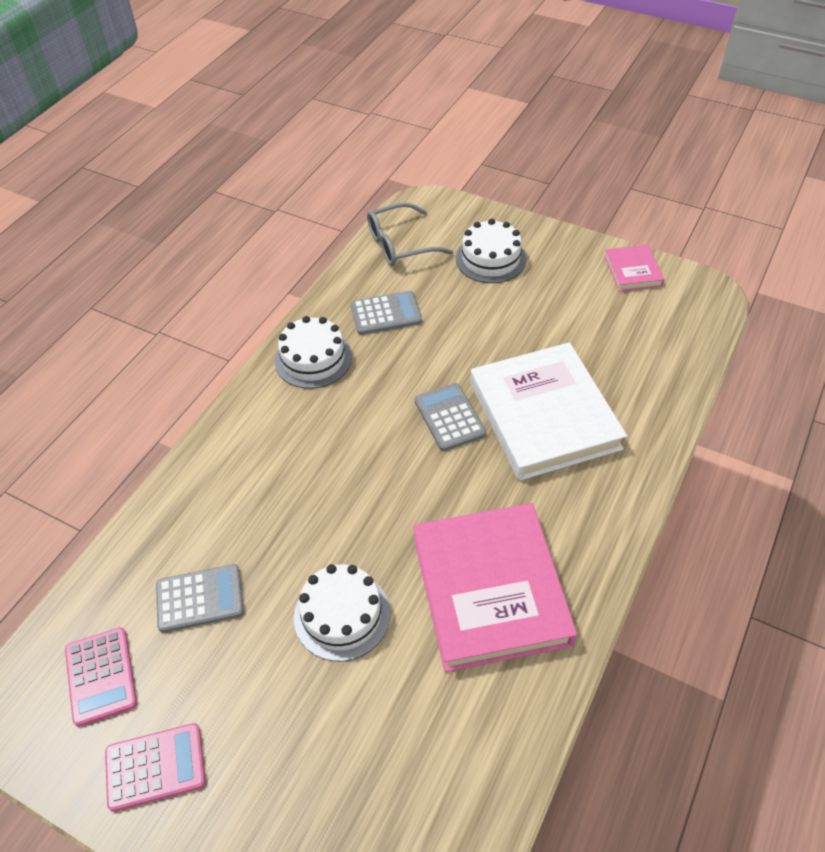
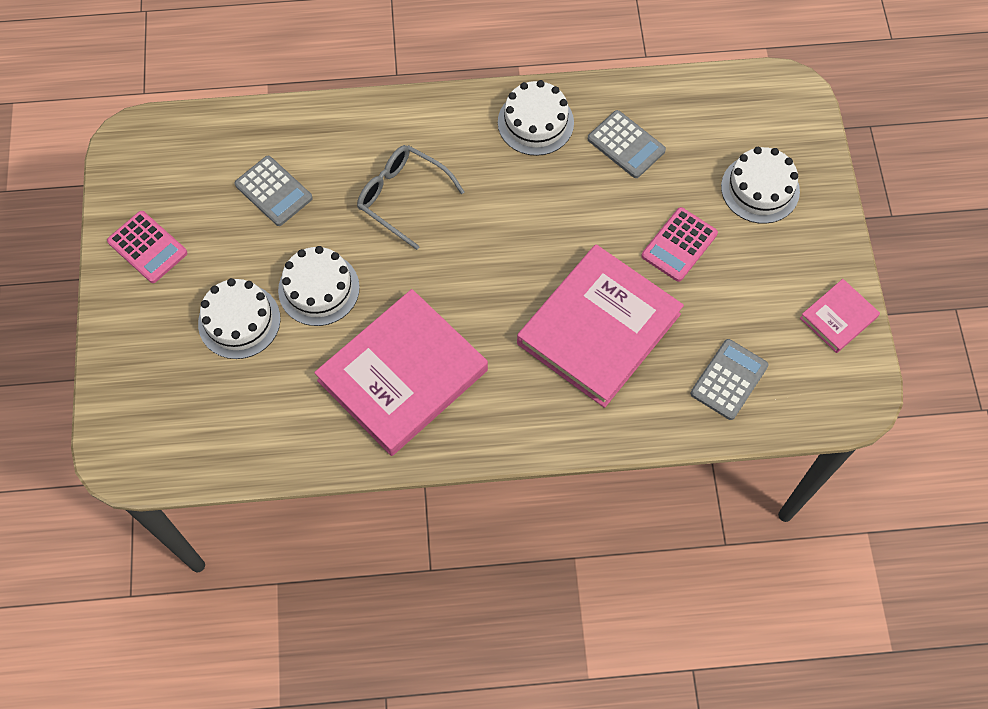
camera: 55 degrees right, 15 degrees up
(101, 676) = (184, 173): pink calculator -> pink calculator (679, 245)
(321, 714) = (239, 321): none -> white cake
(400, 244) = (721, 105): grey glasses -> grey glasses (402, 197)
(449, 417) = (546, 258): grey calculator -> grey calculator (729, 379)
(544, 415) = (598, 329): white book -> pink book

